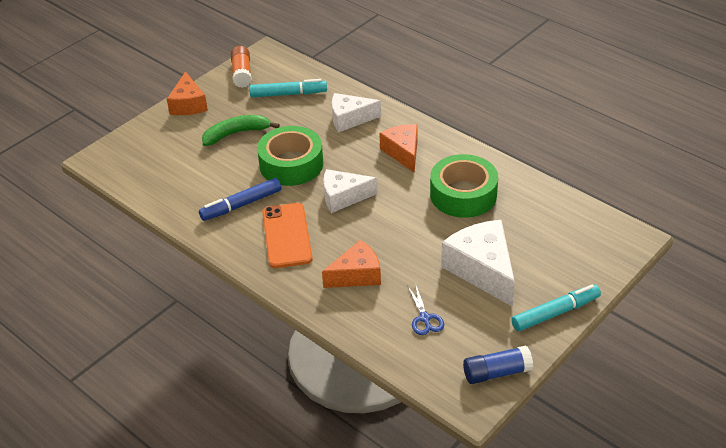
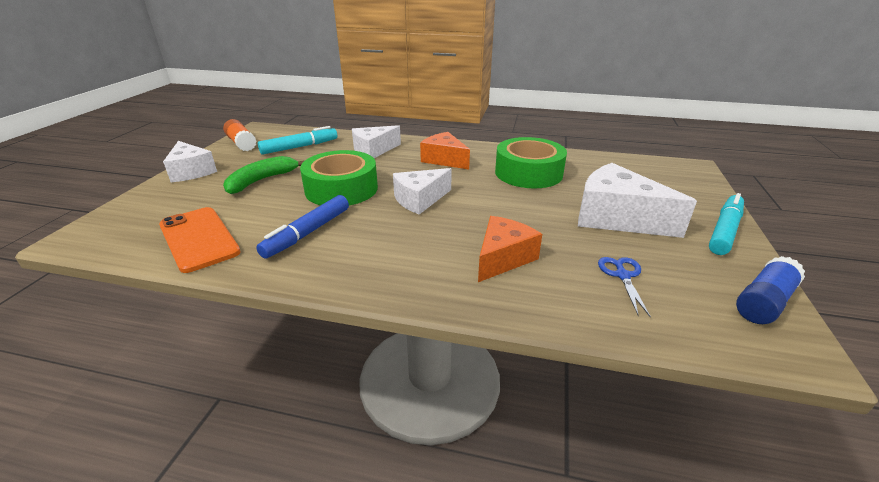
camera: 30 degrees left, 10 degrees down
(188, 104) = (191, 171): orange cheese -> white cheese
(286, 235) = (386, 245): orange phone -> orange phone (198, 239)
(425, 318) = (622, 275): blue scissors -> blue scissors turned 135 degrees counterclockwise

